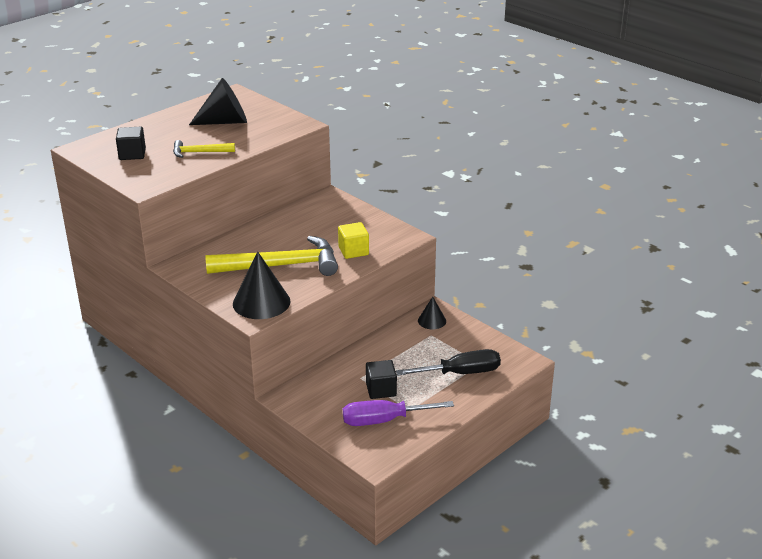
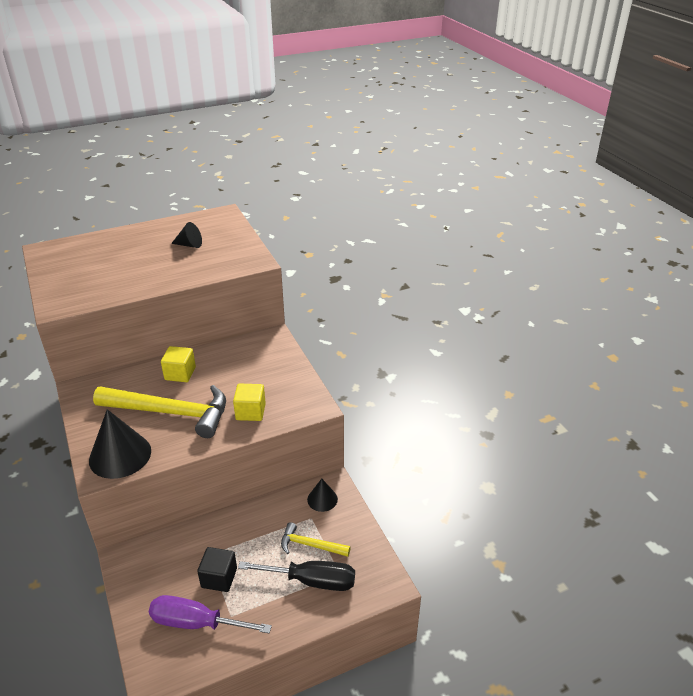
camera: 20 degrees right, 5 degrees up
(132, 154) = (80, 265): black cube -> none
(199, 152) = (138, 276): yellow hammer -> yellow hammer (310, 545)
(225, 122) = (189, 245): black cone -> black cone, size x0.54
(264, 238) = (180, 373): none -> yellow cube

